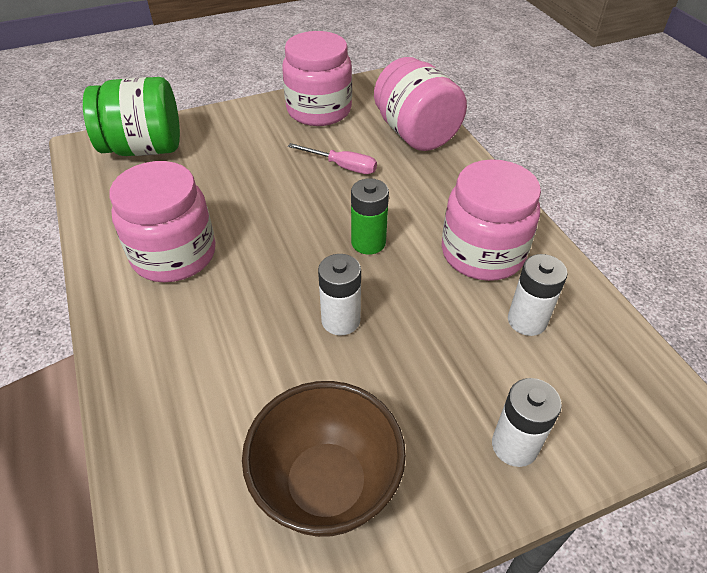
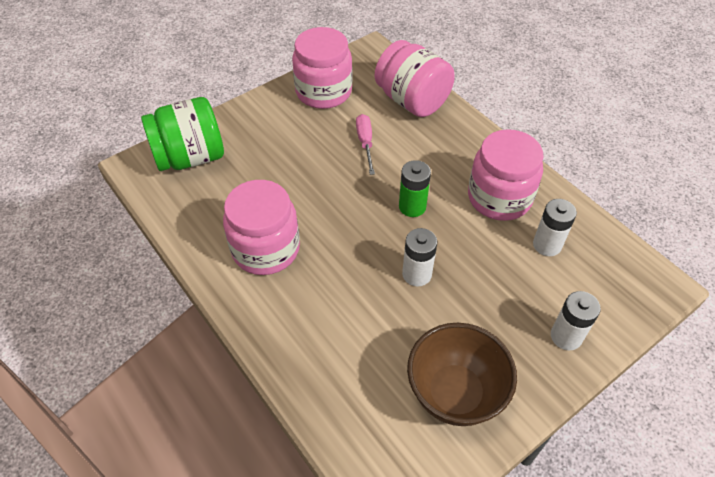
camera: 15 degrees left, 5 degrees up
(342, 166) = (365, 143): pink screwdriver -> pink screwdriver turned 105 degrees counterclockwise

